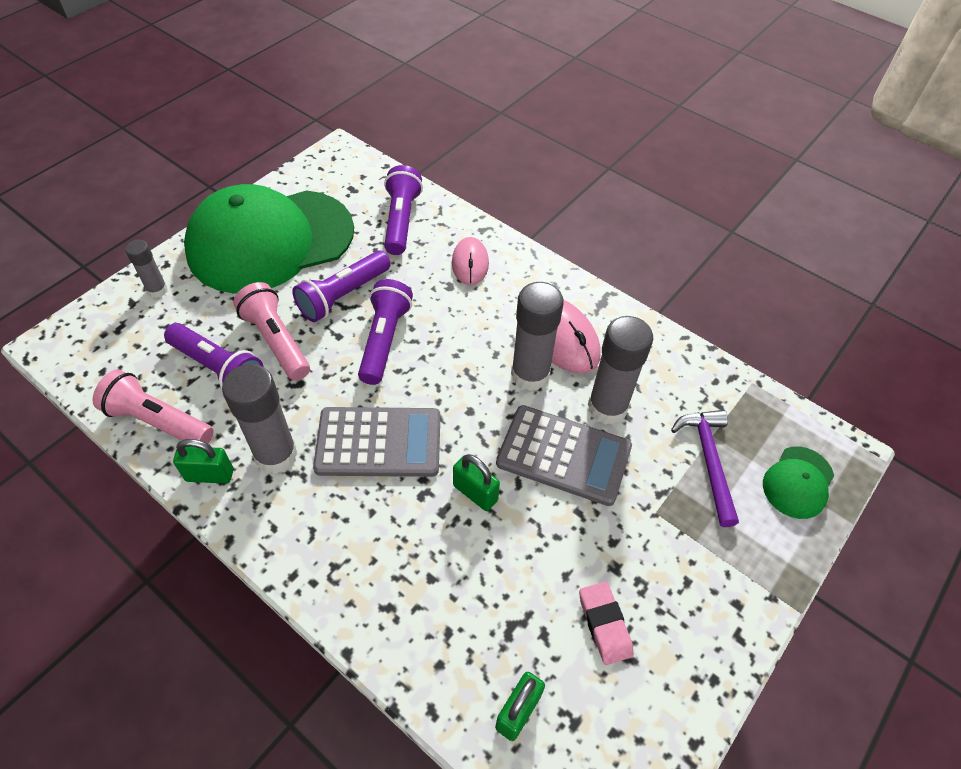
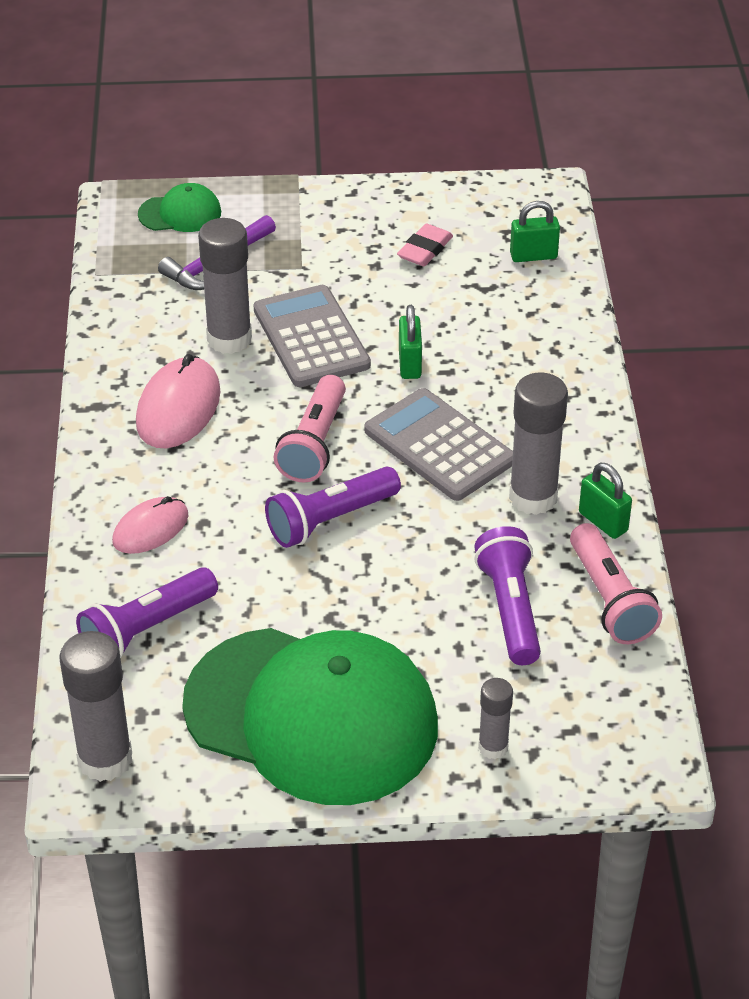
camera: 130 degrees left, 10 degrees down
(276, 341) = (429, 594): pink flashlight -> pink flashlight (314, 444)
(343, 295) = (313, 591): purple flashlight -> none
(530, 375) = (250, 402): grey glue stick -> grey glue stick (105, 759)

